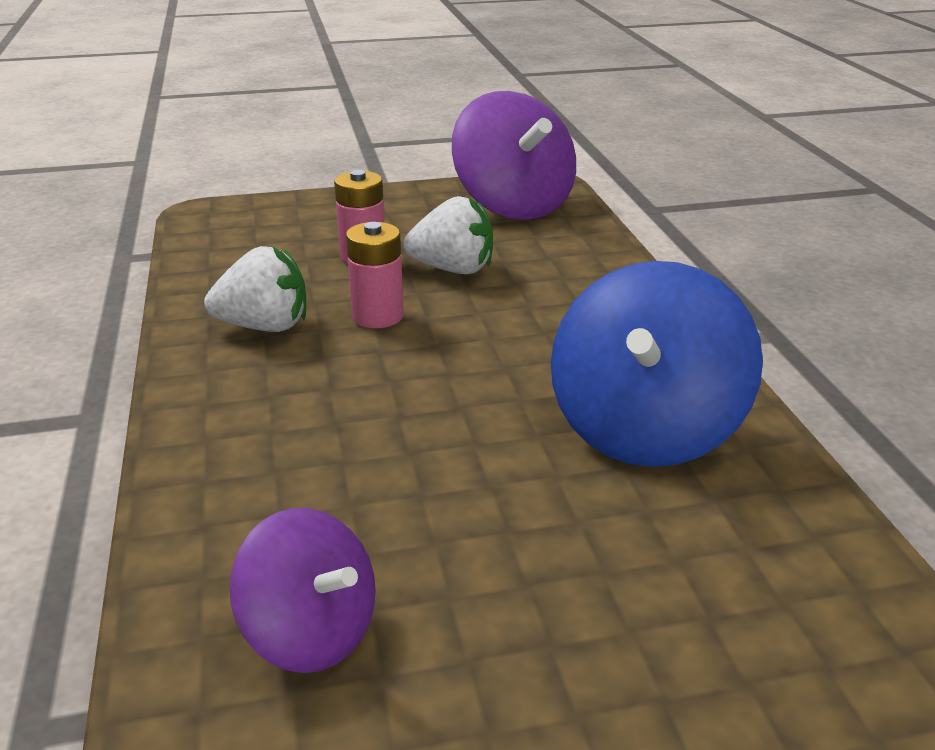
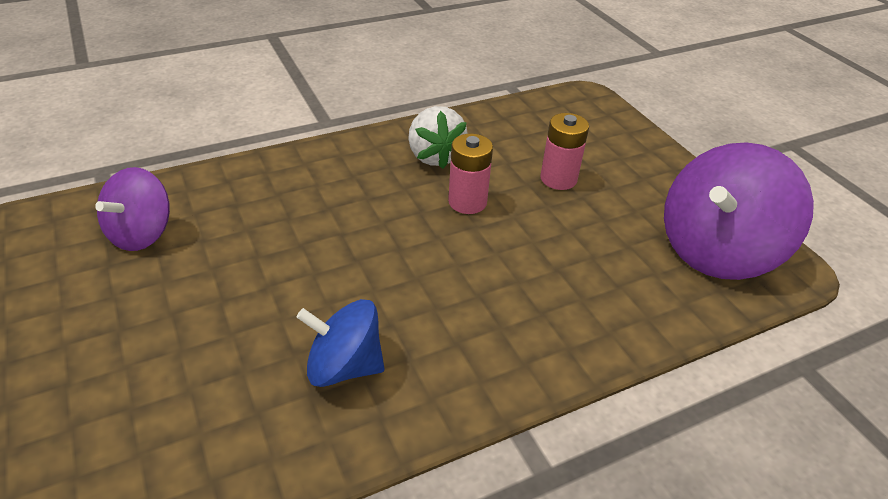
camera: 75 degrees right, 10 degrees up
(453, 269) = (561, 229): white strawberry -> none
(645, 428) = (344, 366): blue spinning top -> blue spinning top, size x0.60

